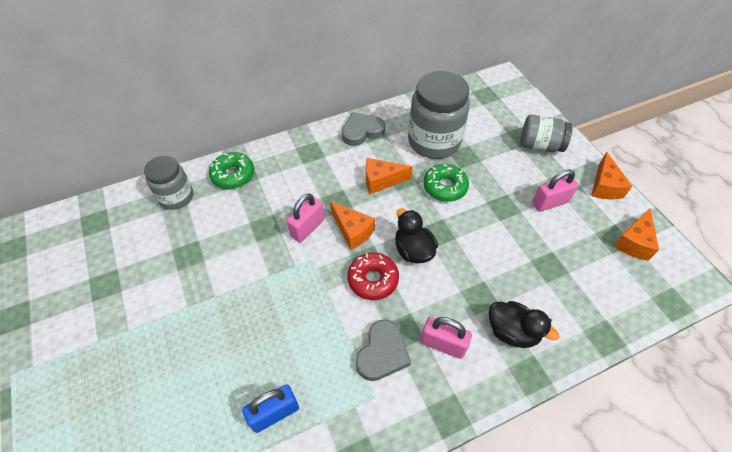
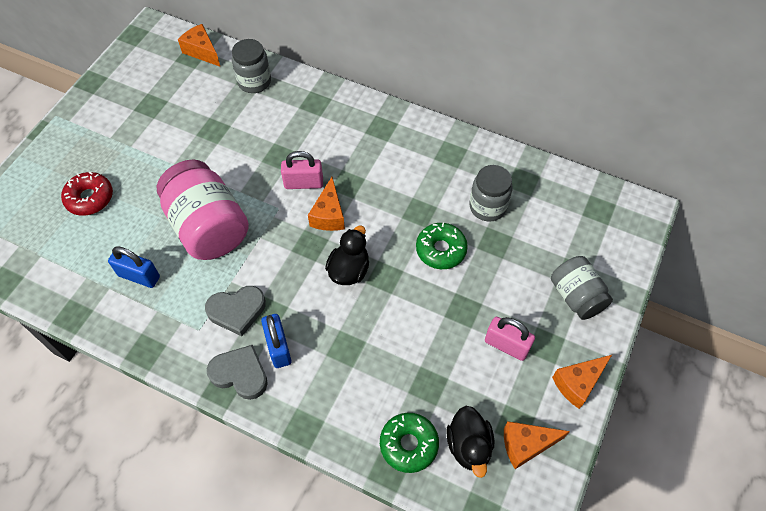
camera: 50 degrees right, 5 degrees up
(233, 175) = (307, 98): green donut -> green donut (408, 444)
(280, 321) = (208, 227): none -> pink jar
(362, 131) = (443, 146): grey heart -> grey heart (240, 374)
(373, 279) = (295, 261): red donut -> red donut (90, 198)
(381, 181) = (401, 199): orange cheese -> orange cheese (202, 51)
(434, 141) = (487, 207): grey jar -> grey jar, size x0.60
(443, 344) = (278, 347): pink padlock -> blue padlock
(512, 331) = (332, 392): black duck -> black duck (469, 446)

